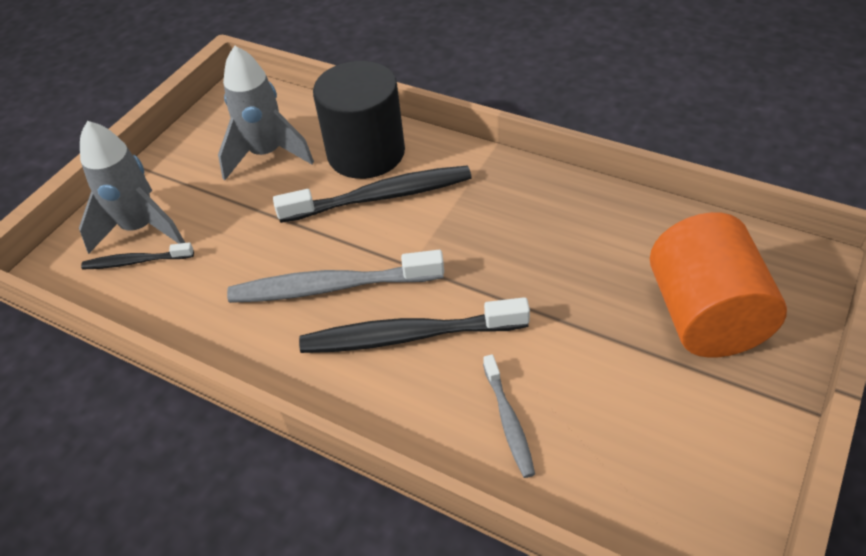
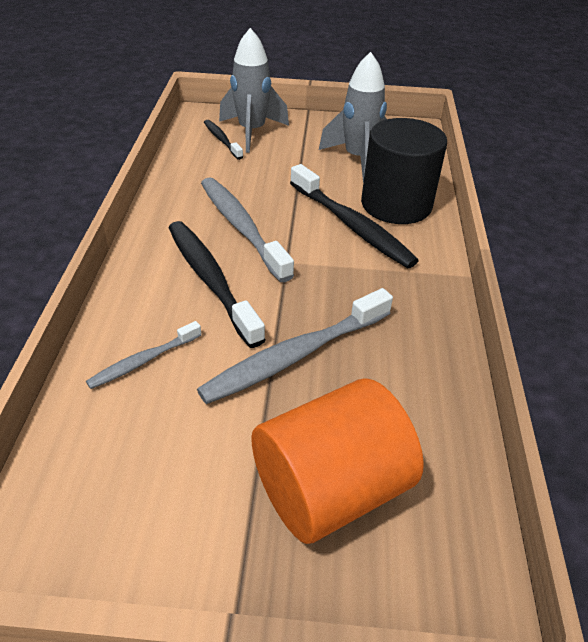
camera: 60 degrees right, 5 degrees down
(549, 296) = (295, 355): none -> grey toothbrush

